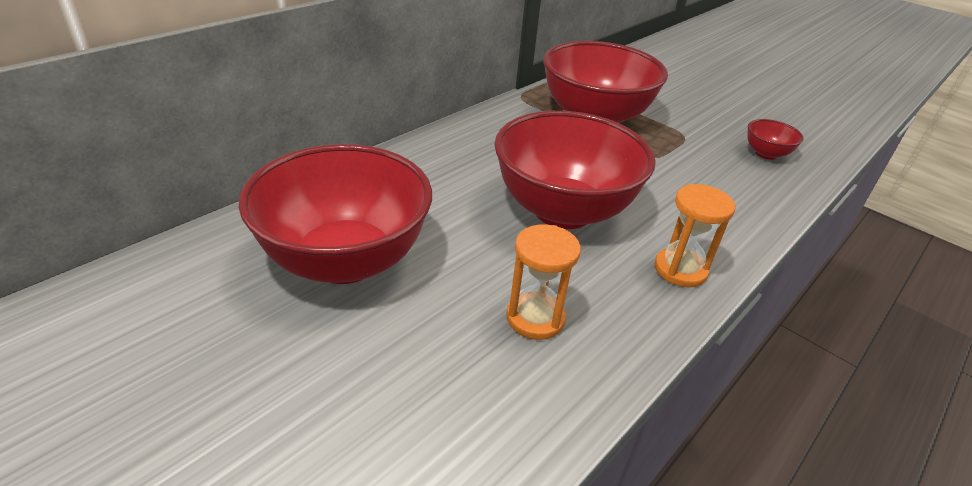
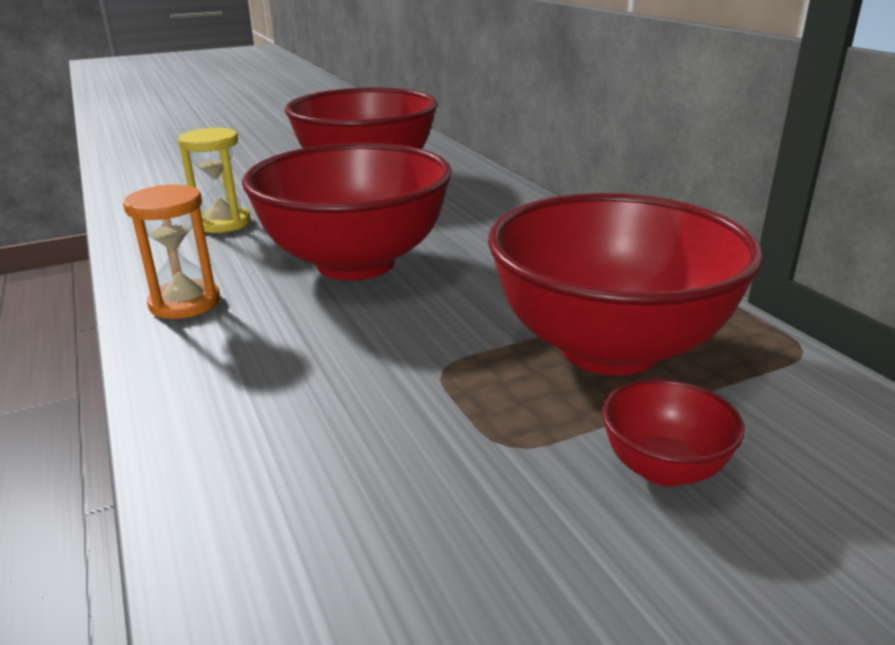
camera: 115 degrees right, 10 degrees down
(535, 318) = (223, 223): orange hourglass -> yellow hourglass
(766, 154) = (365, 556): red bowl -> red bowl (663, 468)

